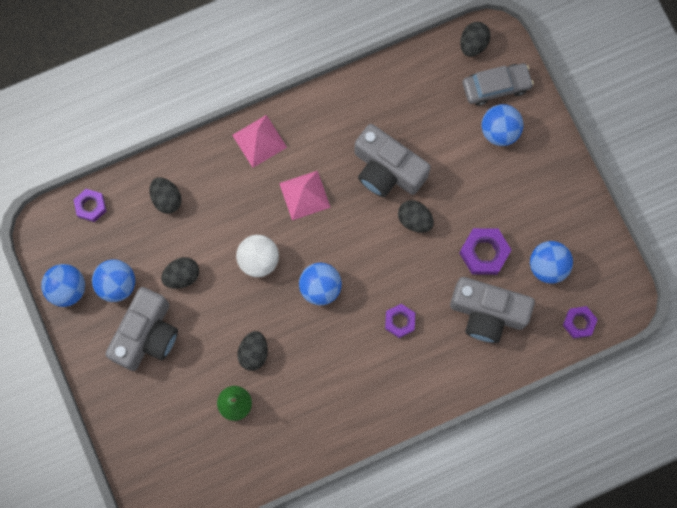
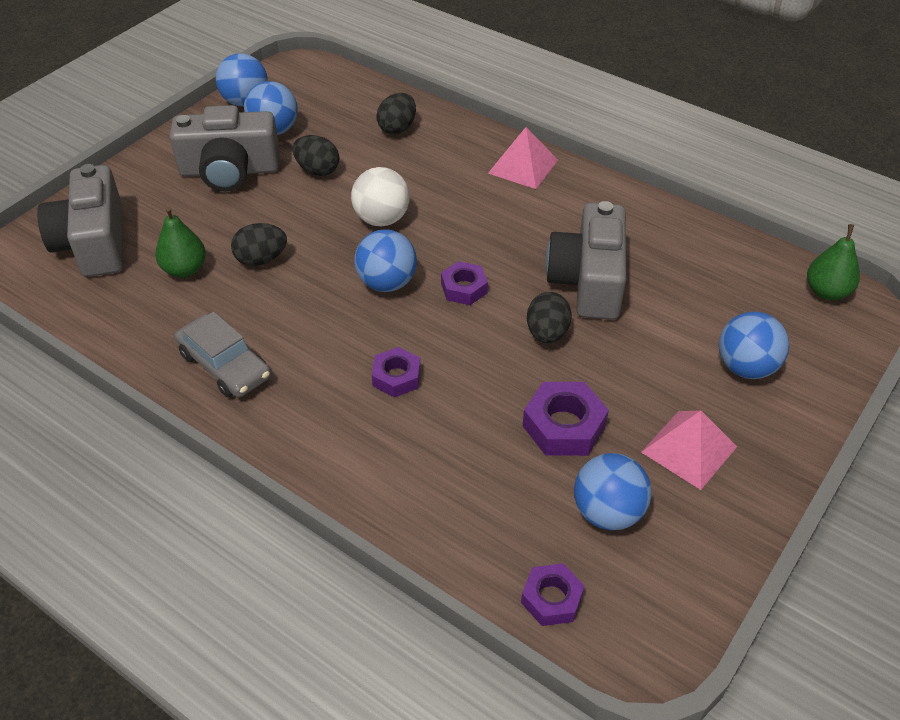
camera: 60 degrees right, 30 degrees down
(91, 206) = (347, 85): purple nut -> purple nut (464, 288)
(305, 195) = (492, 224): pink pyramid -> pink pyramid (689, 449)
(473, 44) = (827, 292): black egg -> green pear
(487, 313) = (479, 469): grey camera -> grey camera (94, 243)
(496, 87) = (799, 338): grey car -> grey car (224, 365)

